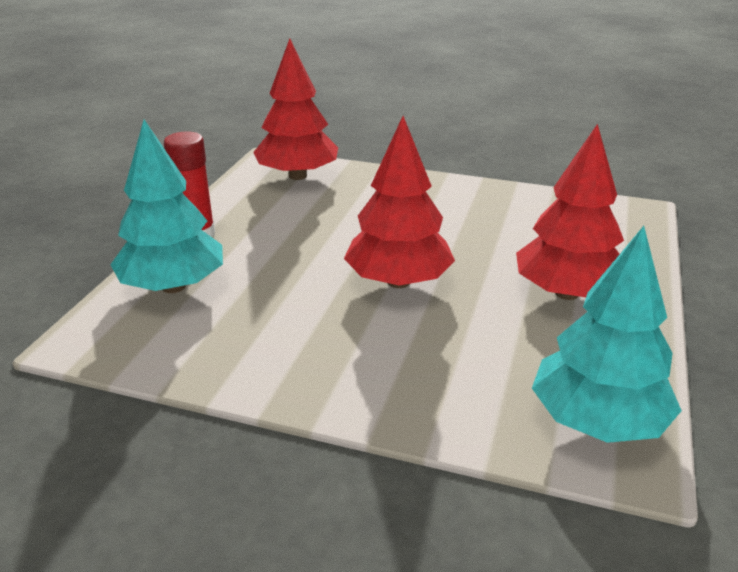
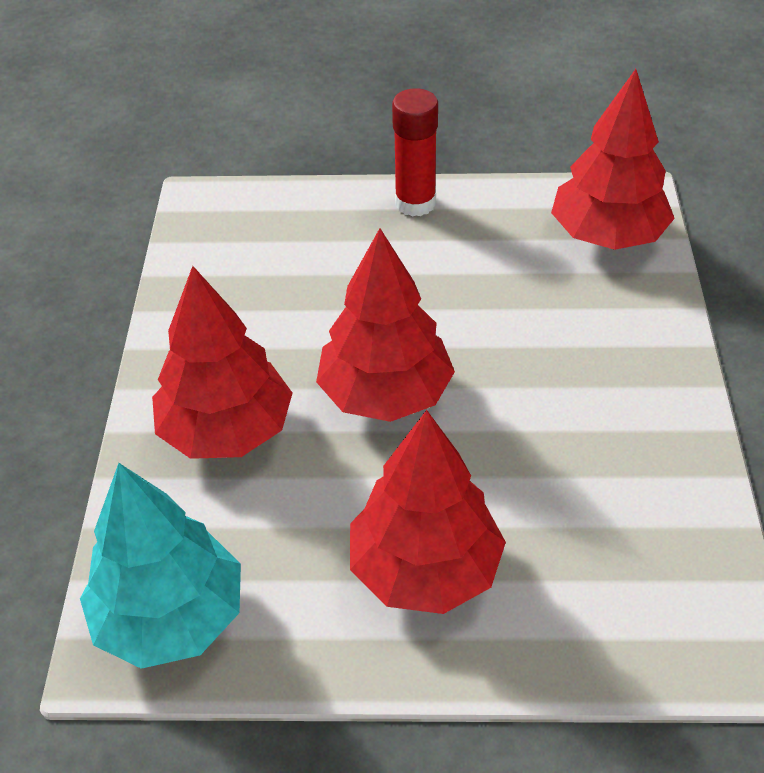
camera: 75 degrees right, 15 degrees up
(173, 286) = (307, 223): turquoise tree -> none
(400, 364) = (226, 430): none -> red tree

